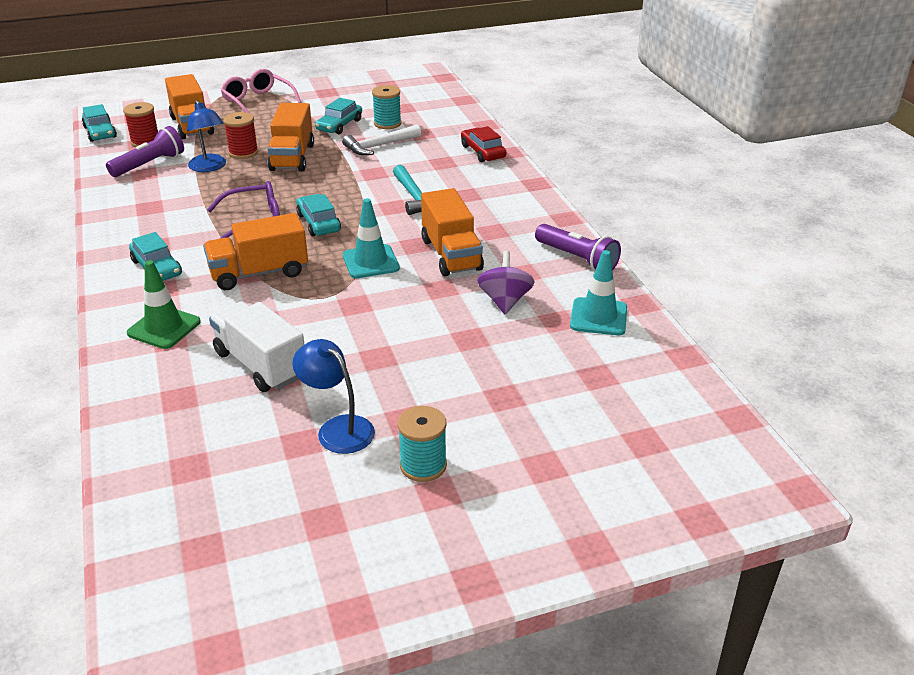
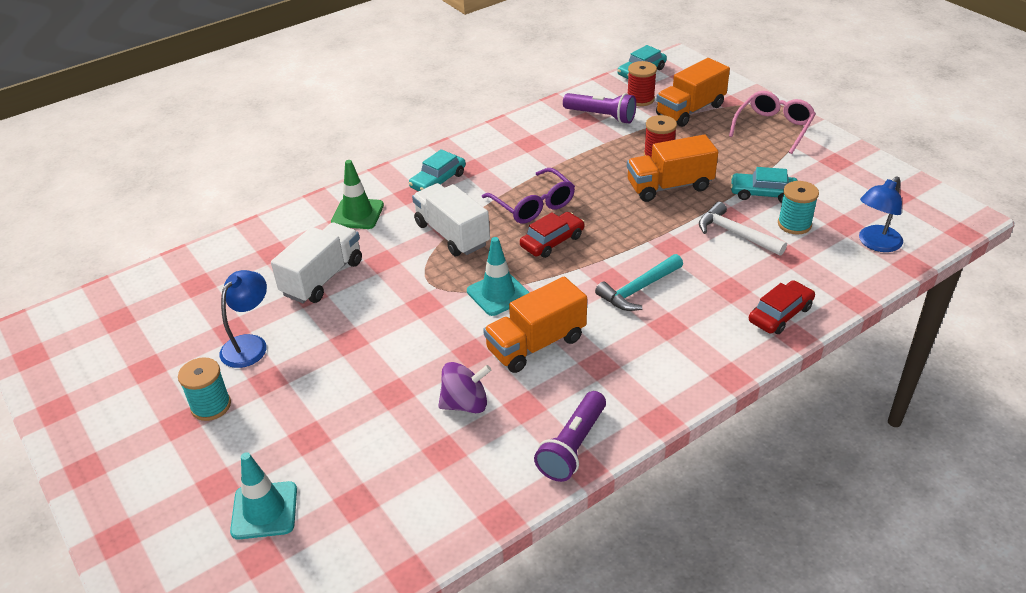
camera: 75 degrees right, 5 degrees up
(209, 167) = (617, 147): blue lamp -> blue lamp (875, 244)
(259, 273) = (452, 234): orange truck -> white truck
(319, 223) = (552, 241): turquoise car -> red car
(598, 317) = (461, 485): turquoise traffic cone -> turquoise traffic cone (264, 510)

